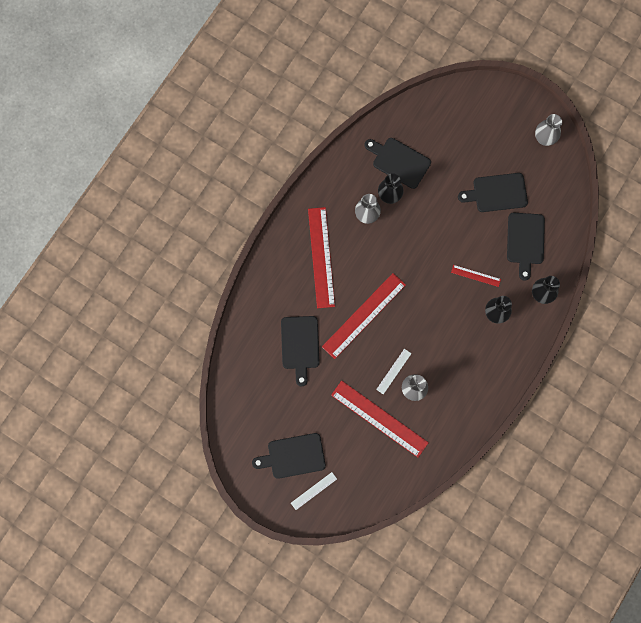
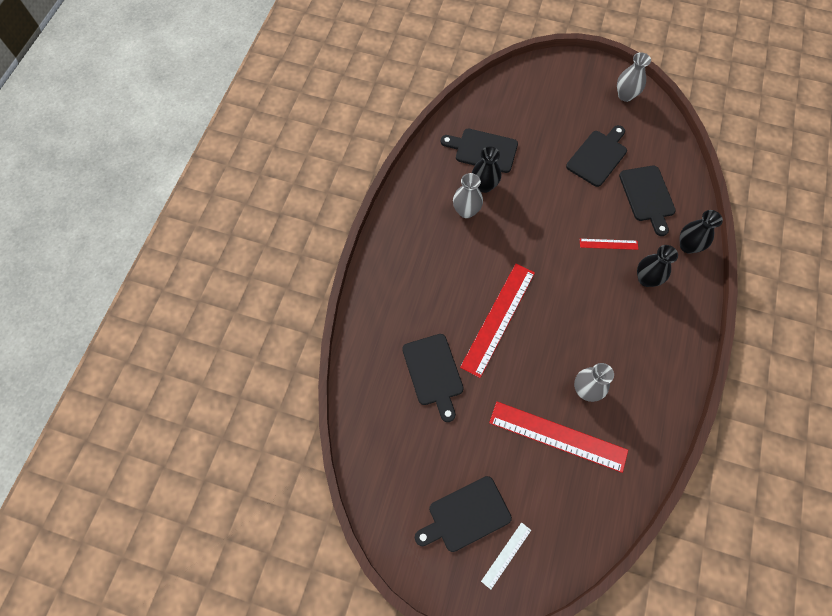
camera: 15 degrees left, 10 degrees down
(321, 257) = (429, 266): red ruler -> none
(393, 371) = (555, 374): white ruler -> none
(497, 193) = (598, 156): black cutting board -> black cutting board turned 150 degrees clockwise

